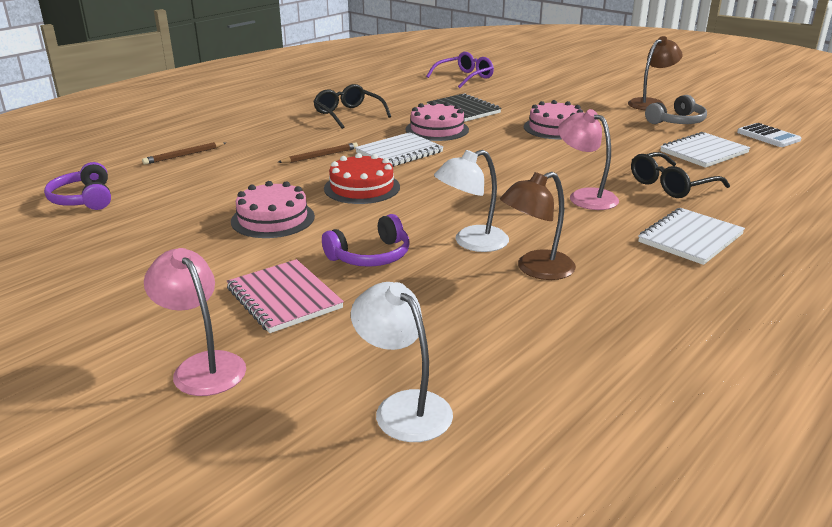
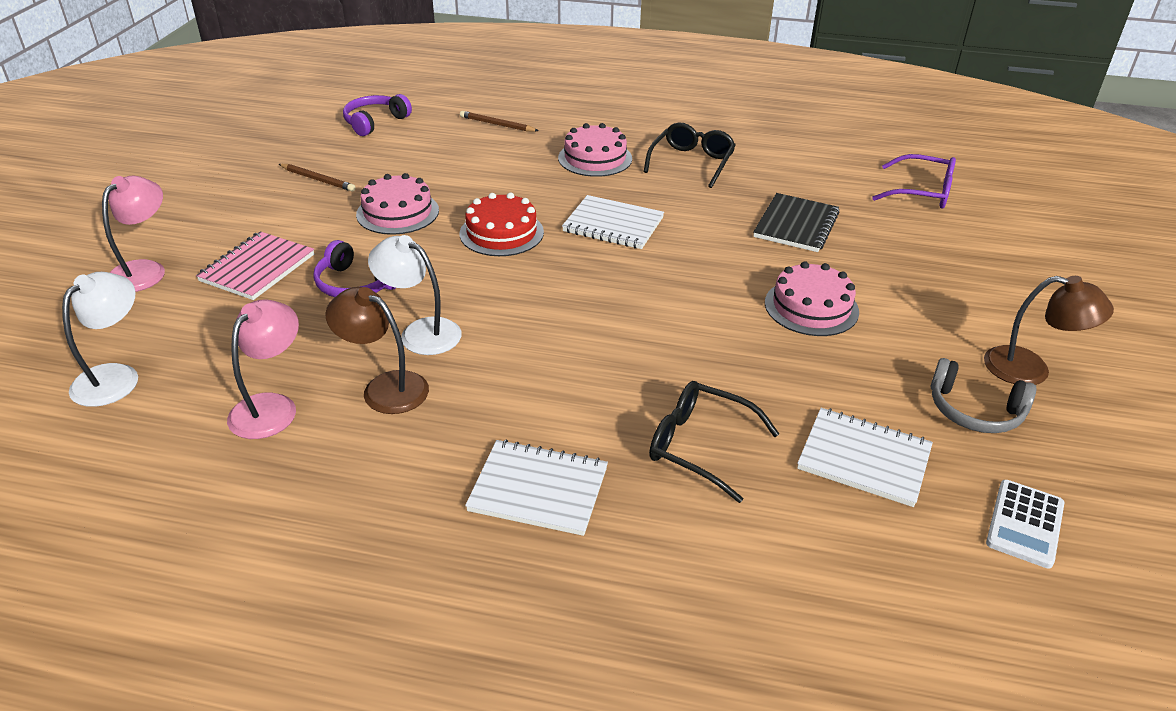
camera: 60 degrees right, 10 degrees up
(320, 156) = (559, 186): brown pencil -> brown pencil (318, 179)
(437, 129) = (707, 227): pink cake -> pink cake (595, 158)
(585, 196) = (600, 380): pink lamp -> pink lamp (271, 407)

